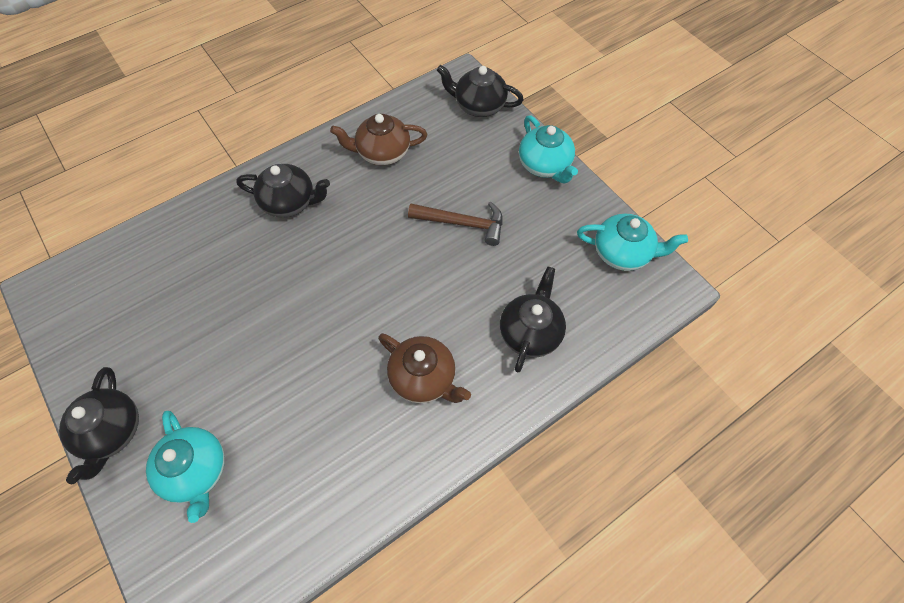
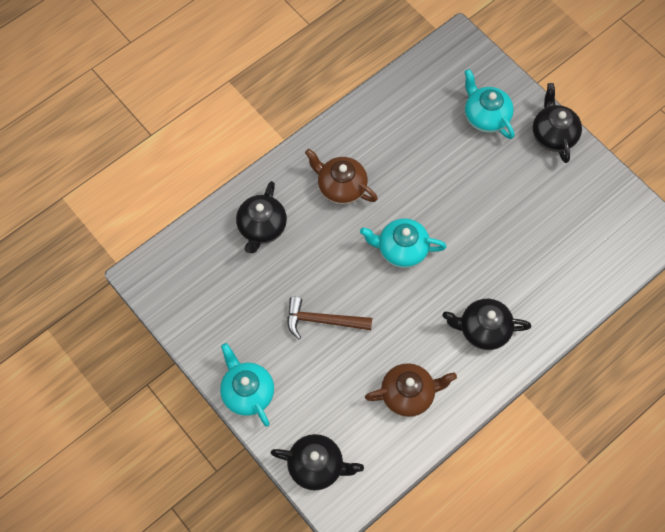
camera: 175 degrees right, 5 degrees up
(622, 253) = (182, 303): turquoise teapot -> turquoise teapot (401, 249)

